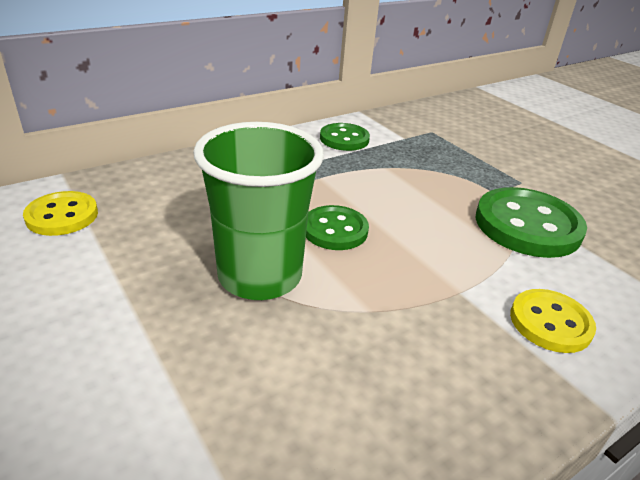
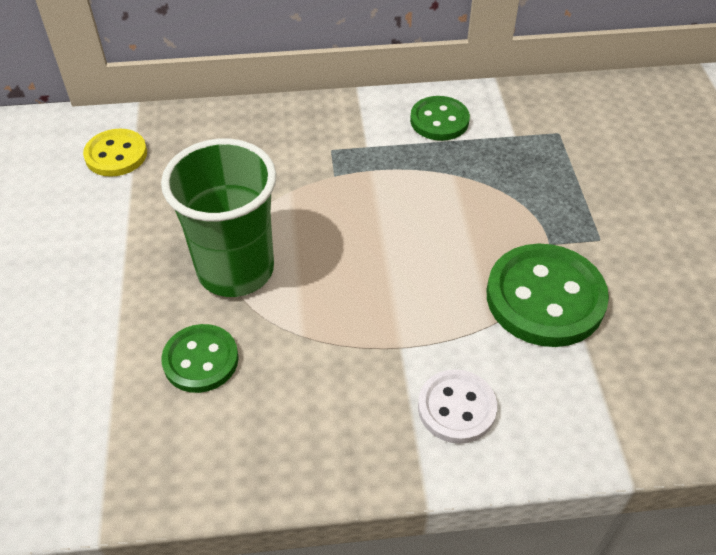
camera: 30 degrees right, 15 degrees up
(335, 230) = (336, 241): green button -> green button (201, 360)
(550, 323) = (456, 408): yellow button -> white button

